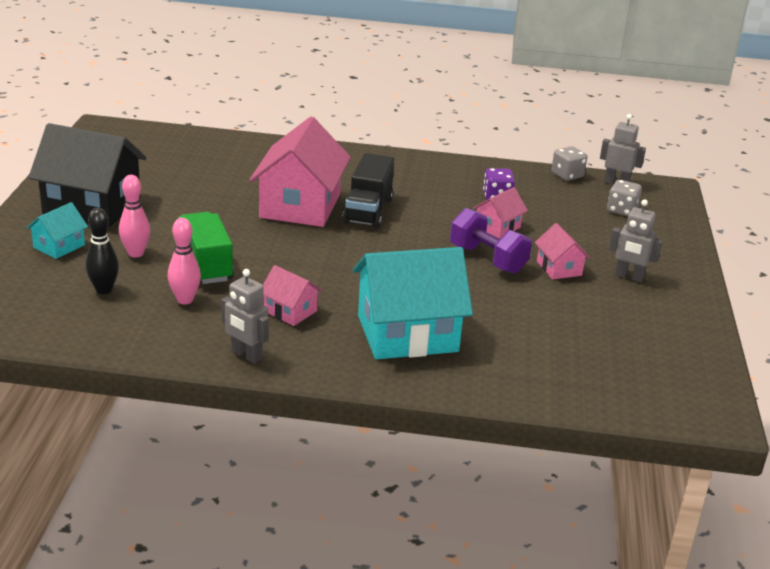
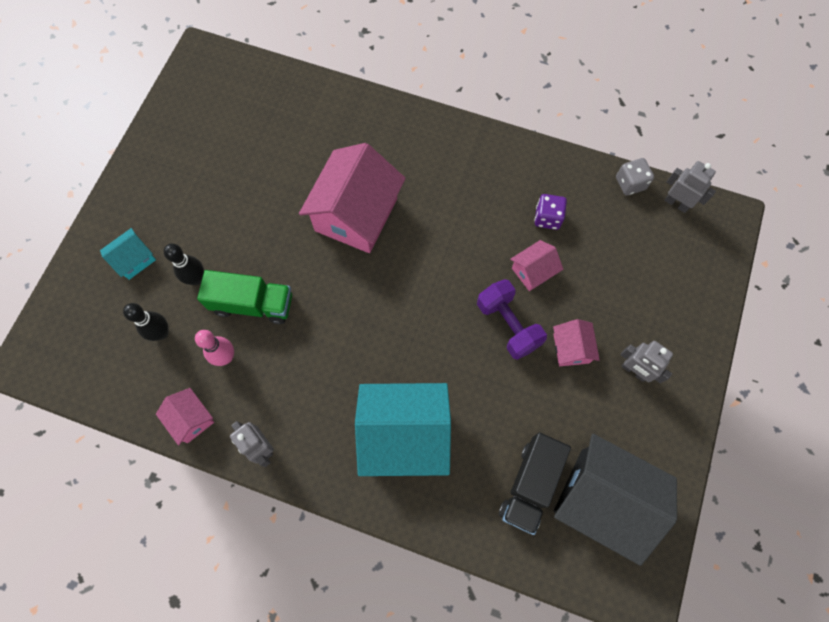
camera: 15 degrees right, 40 degrees up
(92, 206) = (171, 196): black house -> black house (602, 499)
(136, 253) = (196, 279): pink bowling pin -> black bowling pin
(205, 265) = (252, 304): green truck -> green truck turned 105 degrees clockwise
(290, 311) = (311, 386): pink house -> pink house (191, 419)
(368, 210) = (417, 229): black truck -> black truck (530, 485)
(621, 210) = (665, 254): grey dice -> none

